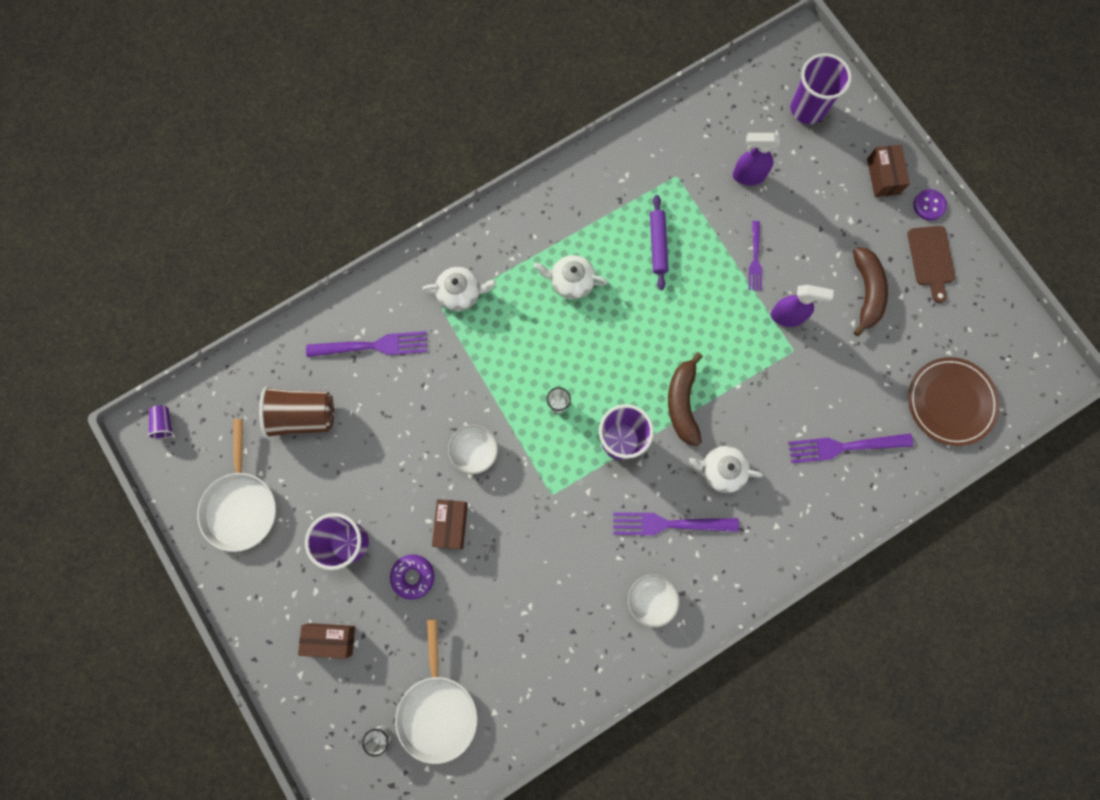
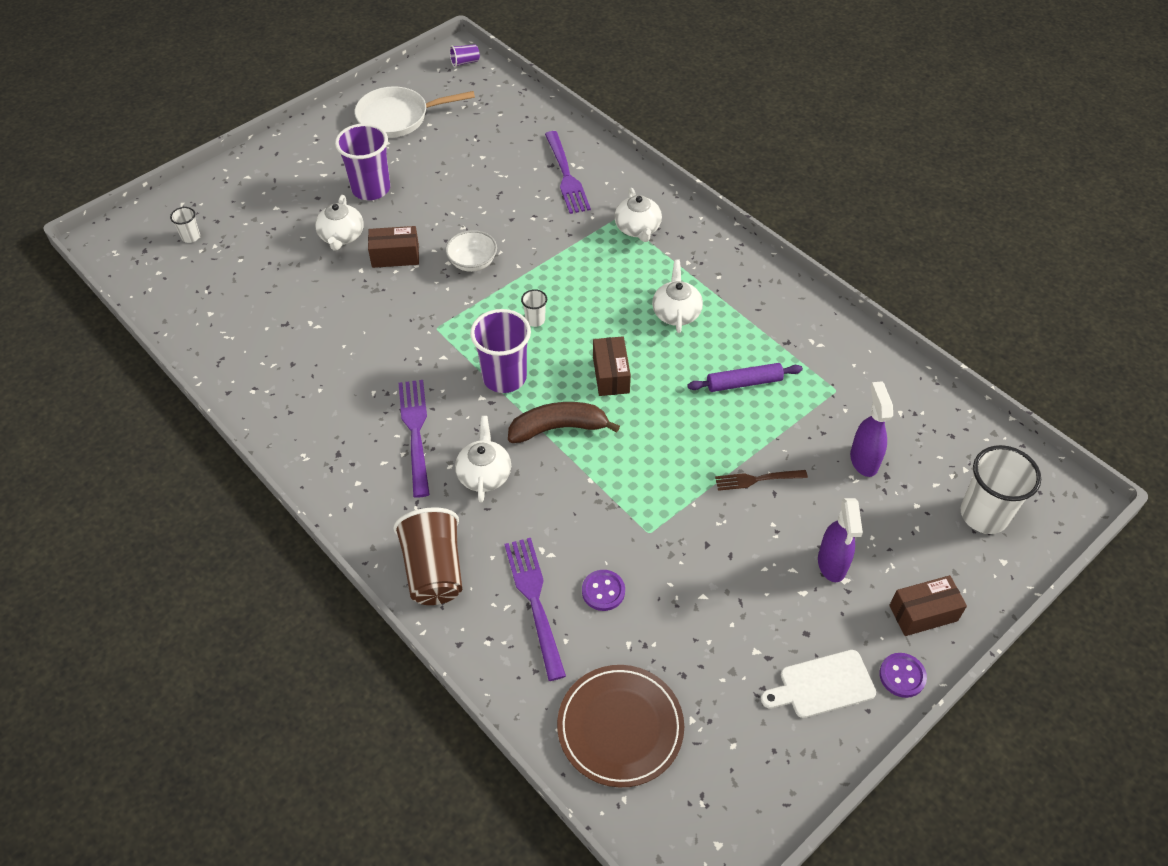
camera: 80 degrees right, 25 degrees down
(303, 415) = (488, 141): brown cup -> brown cup (434, 570)
(330, 639) = (280, 190): brown box -> brown box (611, 375)
(413, 576) = (342, 236): purple donut -> white teapot
(437, 710) = (213, 272): white pan -> none
(651, 599) = (329, 426): white bowl -> none
(755, 259) = (757, 479): purple fork -> brown fork
(787, 316) = (691, 521): purple spray bottle -> purple spray bottle (832, 564)
(807, 108) = (984, 515): purple cup -> white cup
(841, 394) = (603, 591): none -> purple button
(866, 292) = (749, 608): brown banana -> none
(931, 259) = (822, 685): brown cutting board -> white cutting board

